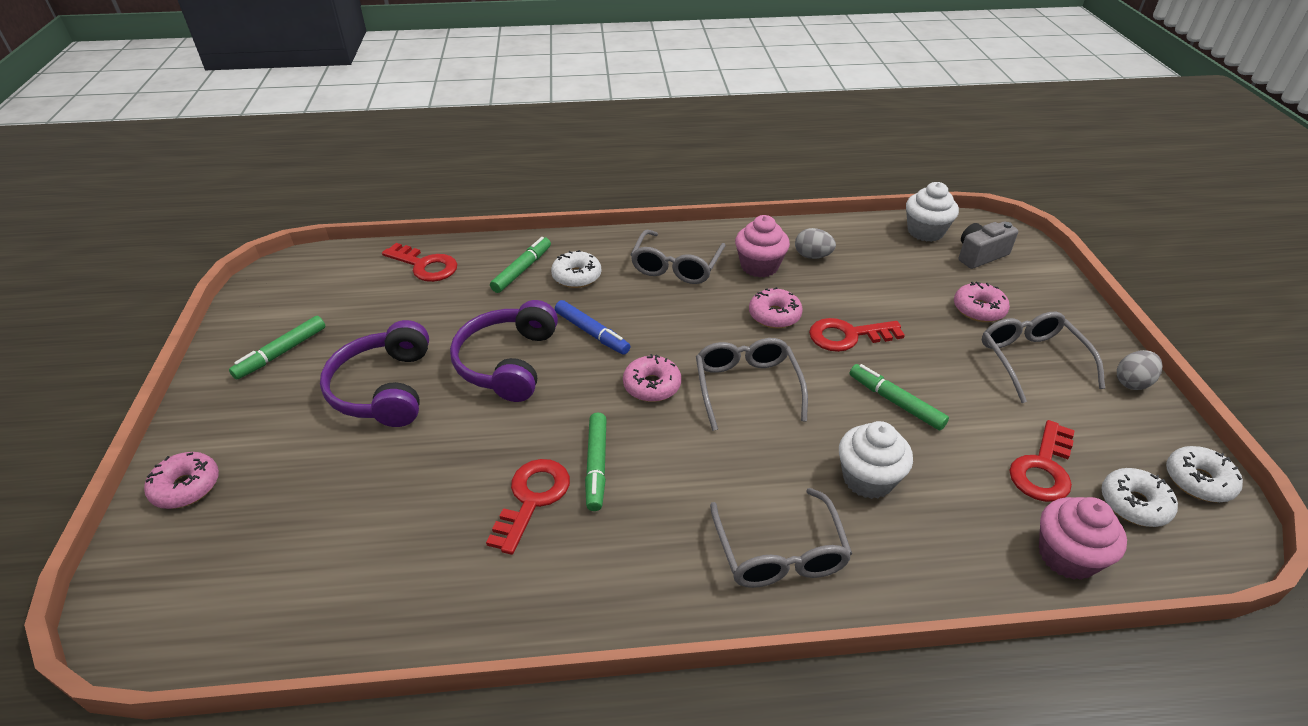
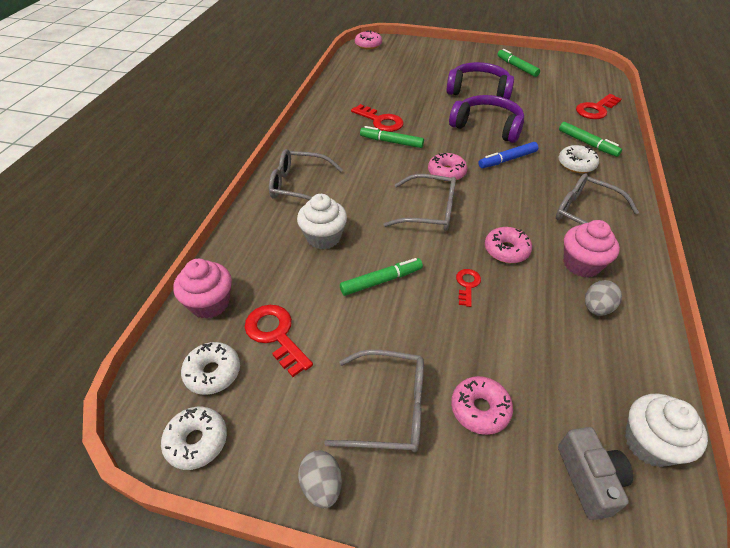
camera: 110 degrees right, 5 degrees up
(186, 487) = (433, 49): pink donut -> pink donut (368, 45)
(848, 336) = (467, 285): red key -> red key, size x0.58

